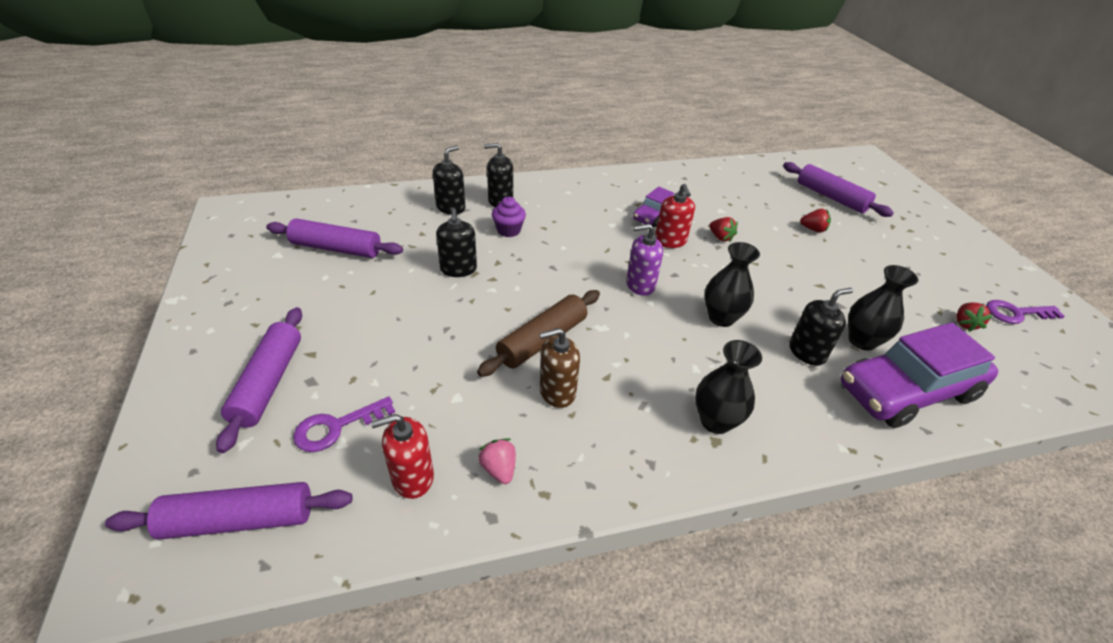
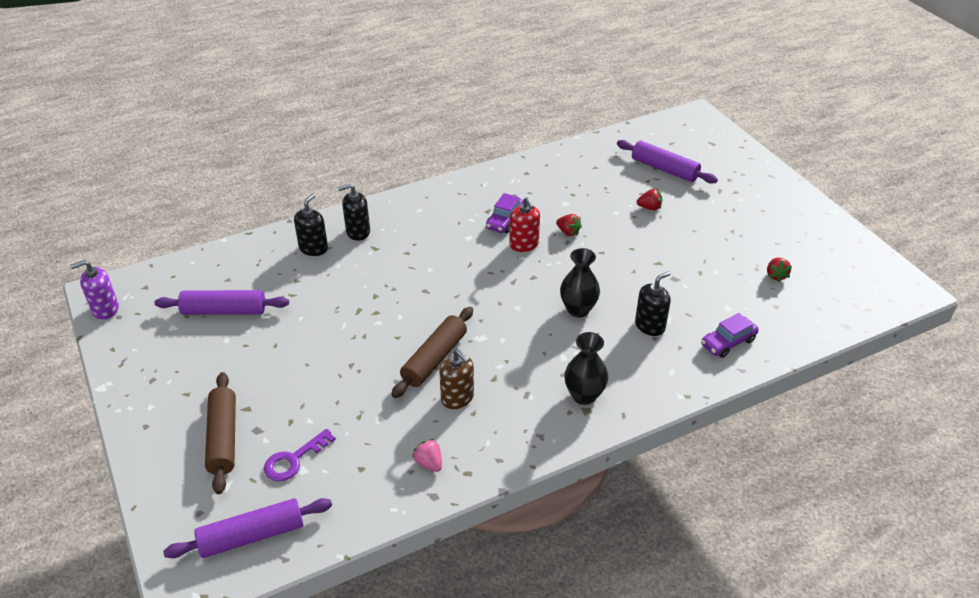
camera: 10 degrees left, 0 degrees up
(269, 383) = (223, 438): purple rolling pin -> brown rolling pin
(412, 477) = (367, 482): red soap dispenser -> none
(458, 269) = (342, 309): black soap dispenser -> none
(508, 230) = (375, 262): purple cupcake -> none
(557, 391) = (457, 398): brown soap dispenser -> brown soap dispenser turned 105 degrees counterclockwise
(640, 285) = (505, 292): purple soap dispenser -> purple soap dispenser (105, 309)
(862, 341) = (693, 307): black vase -> none
(907, 391) = (728, 342): purple car -> purple car, size x0.50
(1016, 313) = (817, 257): purple key -> none

